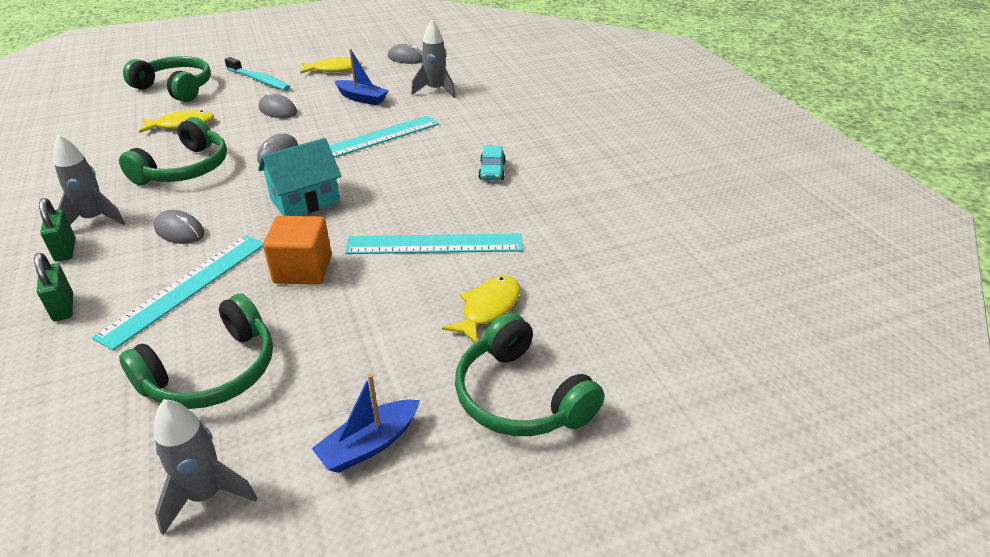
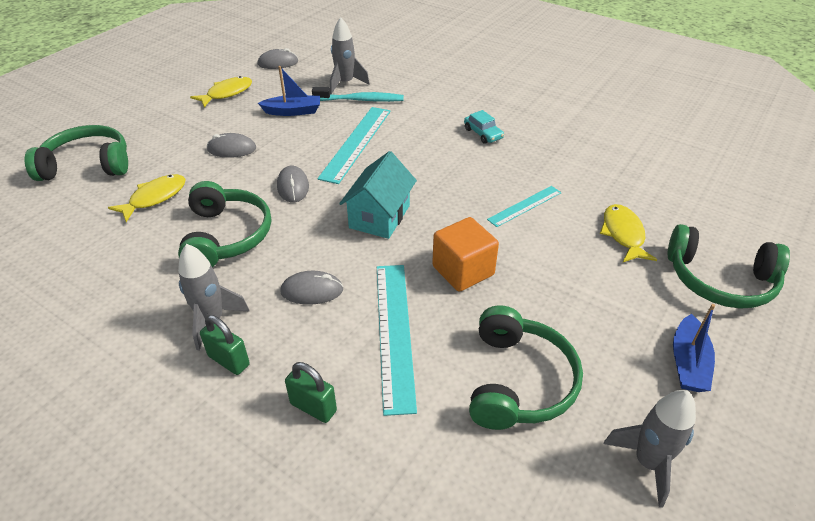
camera: 35 degrees left, 5 degrees up
(259, 80) = (167, 127): turquoise toothbrush -> turquoise toothbrush (361, 100)
(434, 244) = (524, 206): turquoise ruler -> turquoise ruler, size x0.58

